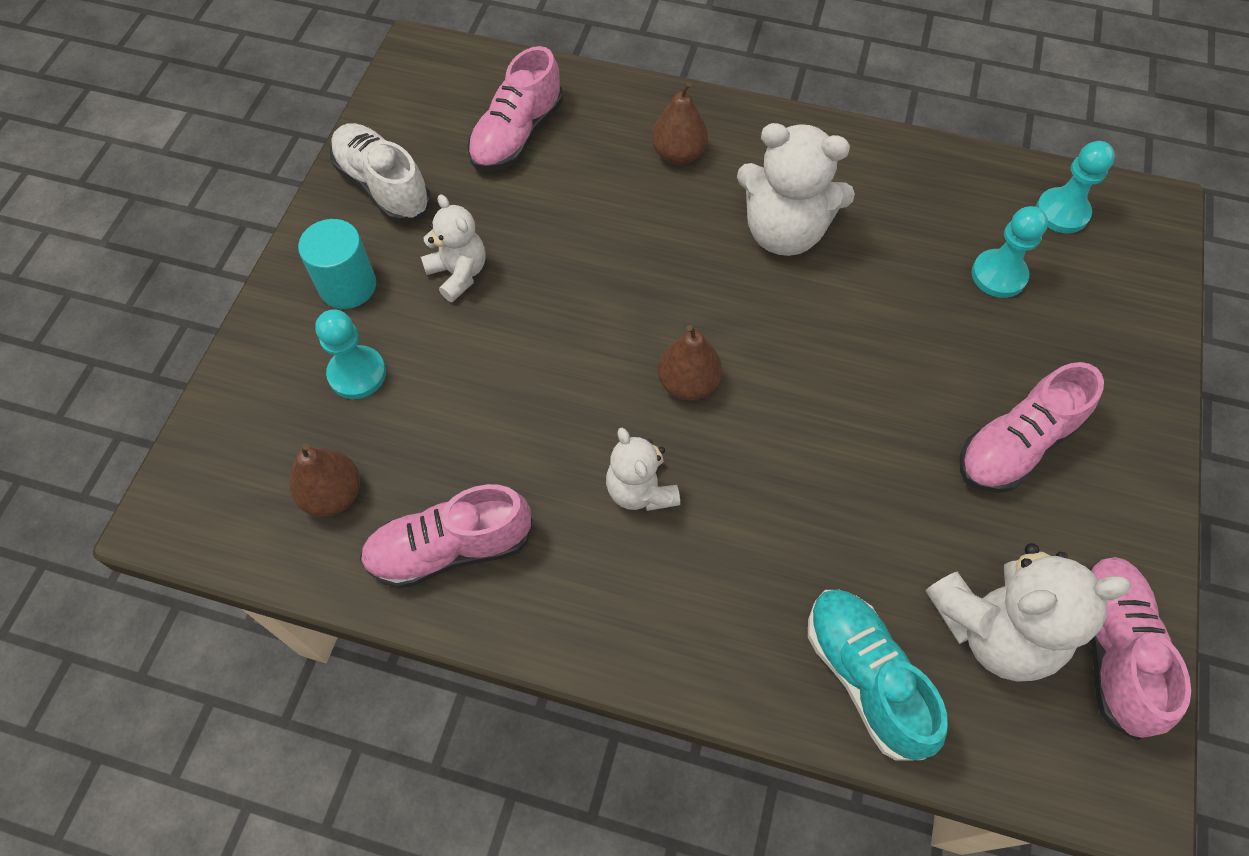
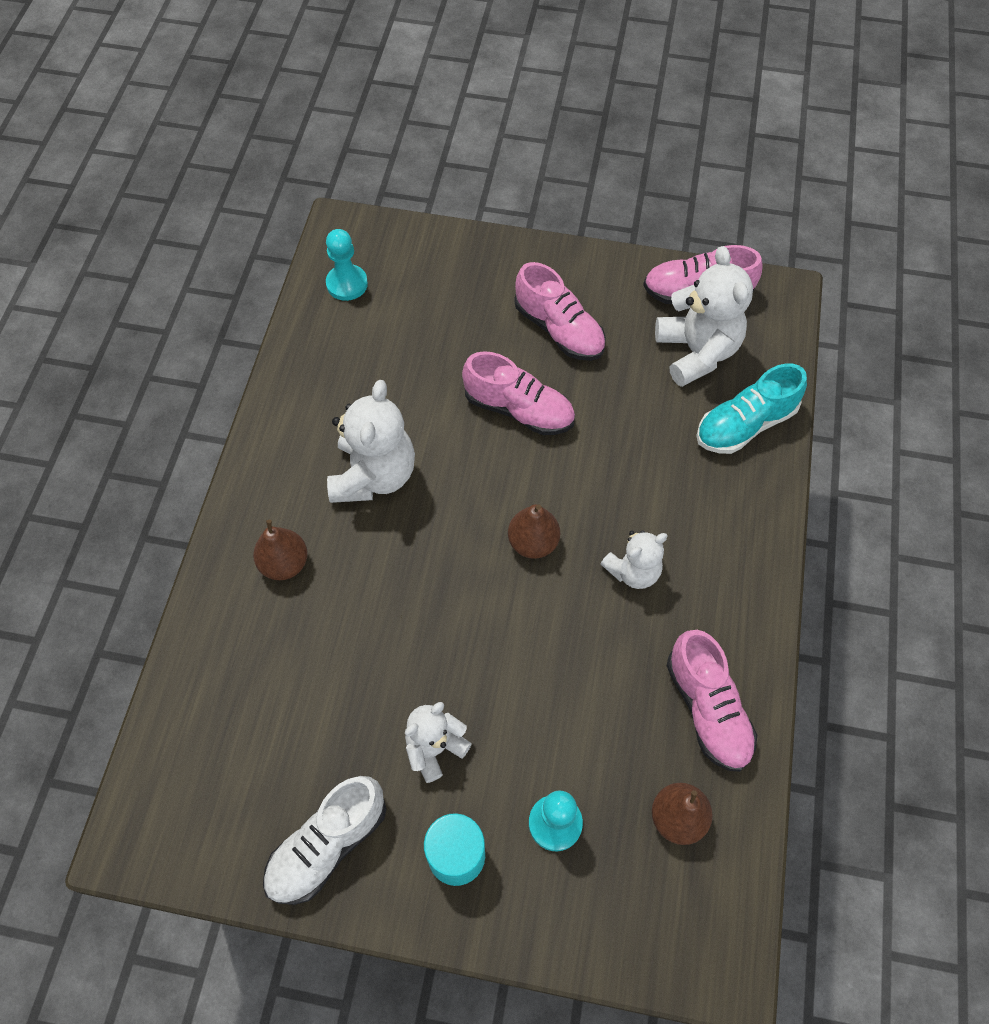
camera: 95 degrees left, 0 degrees up
(517, 135) = (258, 717): pink shoe -> pink shoe (519, 410)
(998, 275) = (410, 329): turquoise pawn -> none

